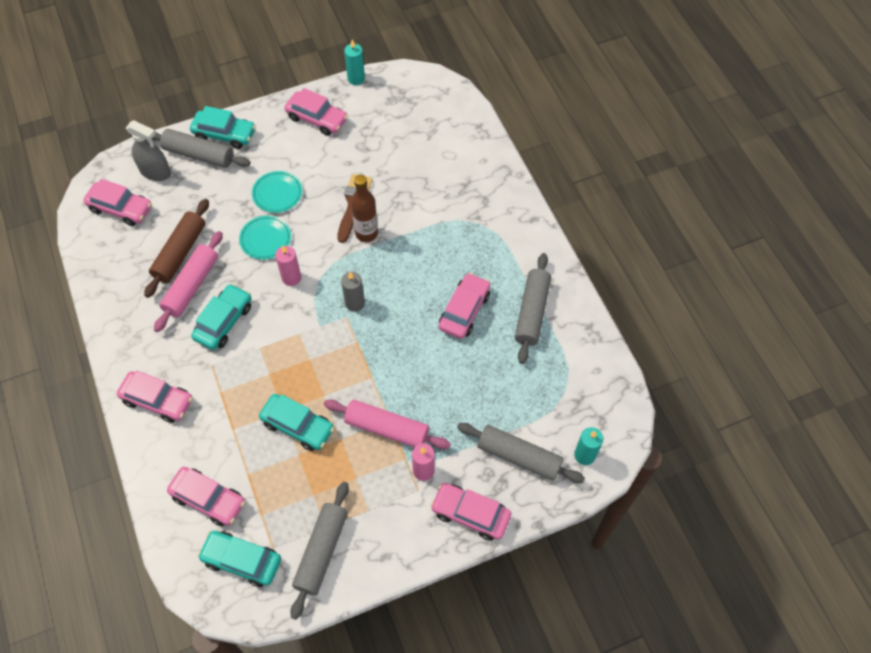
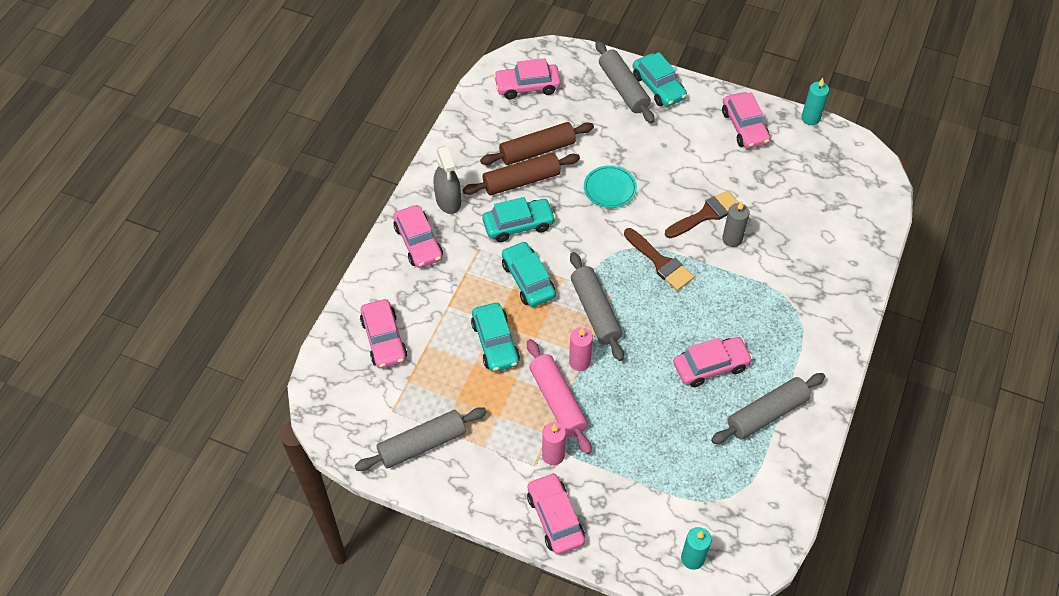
camera: 45 degrees right, 5 degrees down
(121, 208) = (527, 86): pink car -> pink car turned 105 degrees clockwise
(155, 172) = (578, 78): grey spray bottle -> grey spray bottle (448, 200)
(191, 286) = (521, 181): pink rolling pin -> brown rolling pin
(242, 560) = (364, 400): turquoise car -> turquoise car (528, 280)
(277, 193) = (653, 161): turquoise plate -> none
(291, 278) = (600, 232): pink candle -> pink candle (579, 362)
(355, 303) = (629, 290): grey candle -> grey candle (732, 239)
(356, 265) = (660, 262): none -> brown brush
(366, 233) = (693, 245): brown bottle -> none
(519, 456) = (637, 511): grey rolling pin -> grey rolling pin (595, 311)

